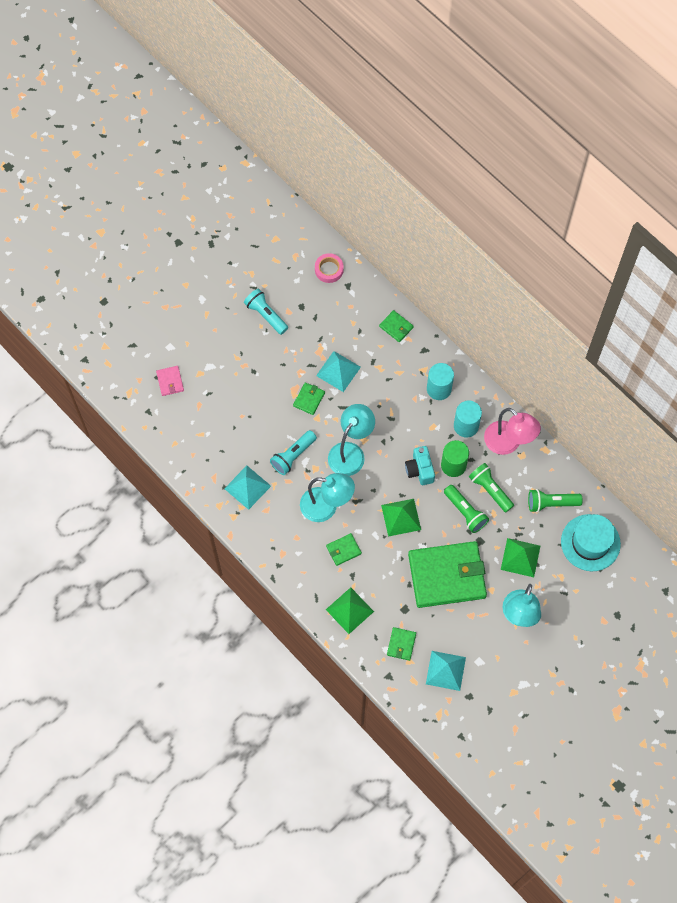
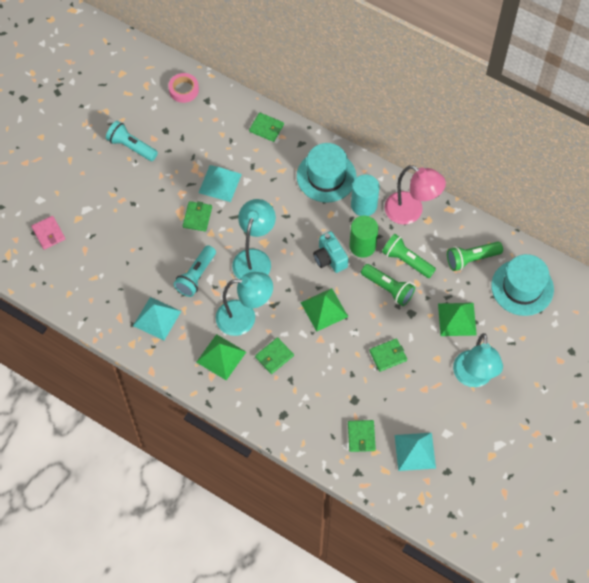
camera: 15 degrees left, 5 degrees down
(349, 610) = (298, 415): green pyramid -> green pyramid (221, 357)
(439, 389) = (326, 176): turquoise cylinder -> turquoise hat
(447, 575) = (388, 355): green wallet -> green wallet, size x0.41

